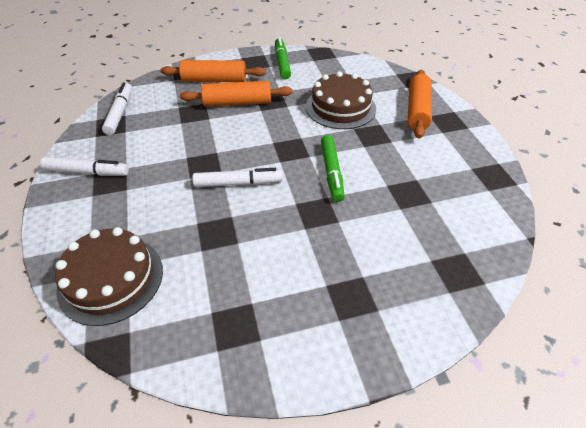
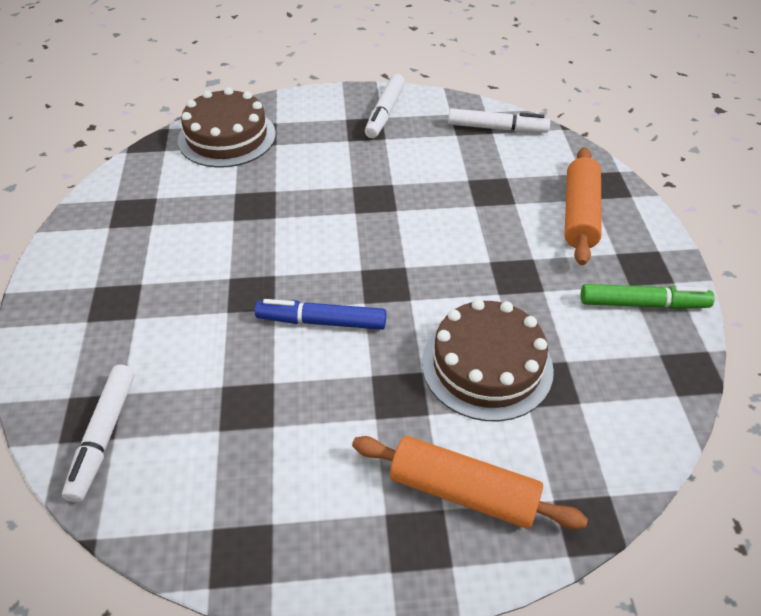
camera: 100 degrees right, 0 degrees up
(237, 103) = (512, 236): orange rolling pin -> none
(238, 183) = (329, 226): white marker -> white marker (103, 436)
(331, 172) = (321, 321): green marker -> blue marker

